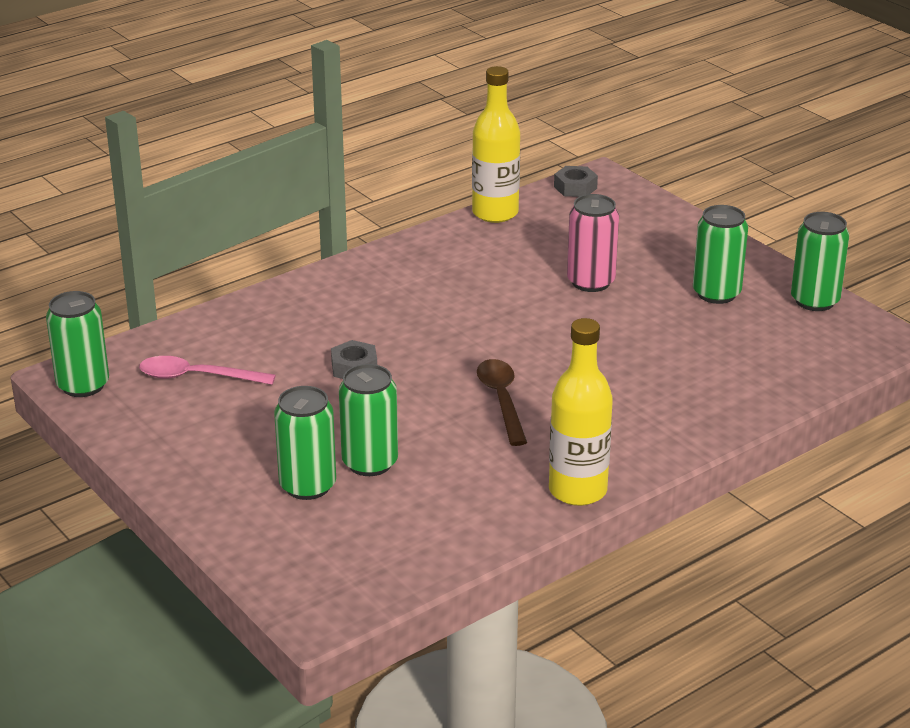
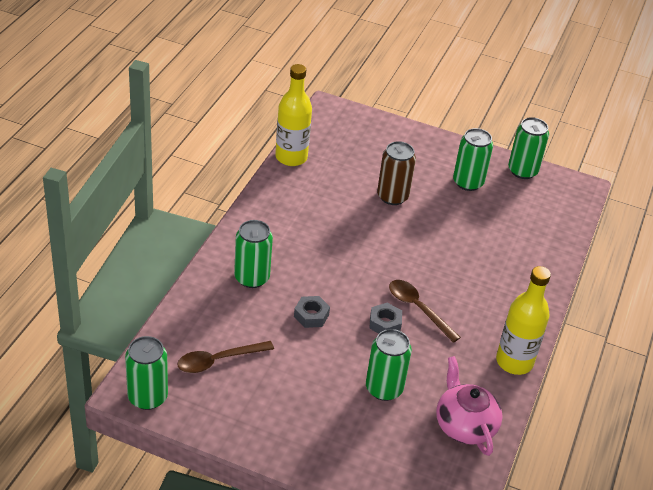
camera: 35 degrees left, 10 degrees up
(197, 377) = (218, 360): pink spoon -> brown spoon
(307, 486) = (363, 422): green can -> green can (252, 278)
(437, 531) = (464, 425): none -> pink teapot
(575, 187) = (322, 121): grey nut -> grey nut (385, 323)
(590, 282) = (392, 196): pink can -> brown can

